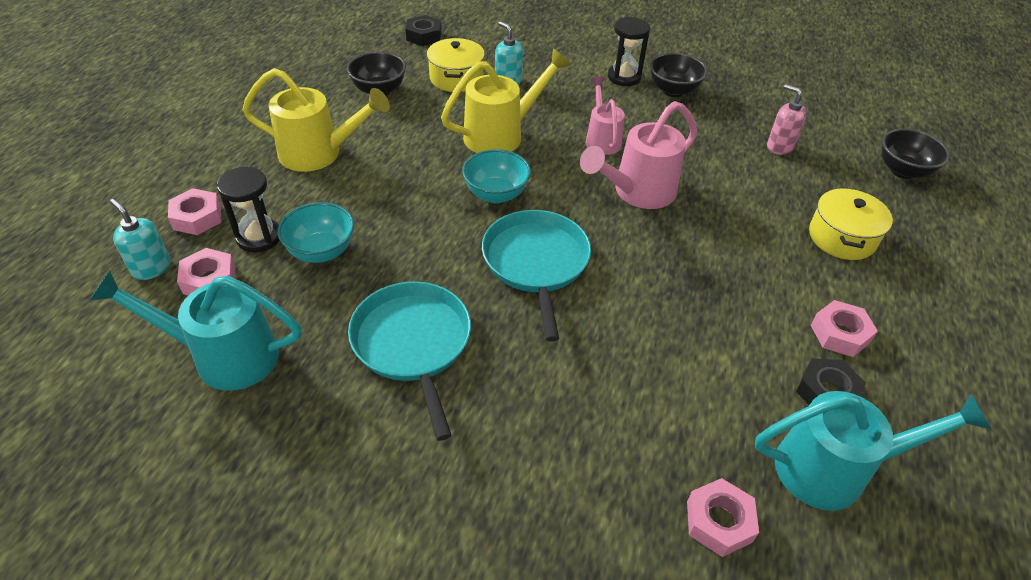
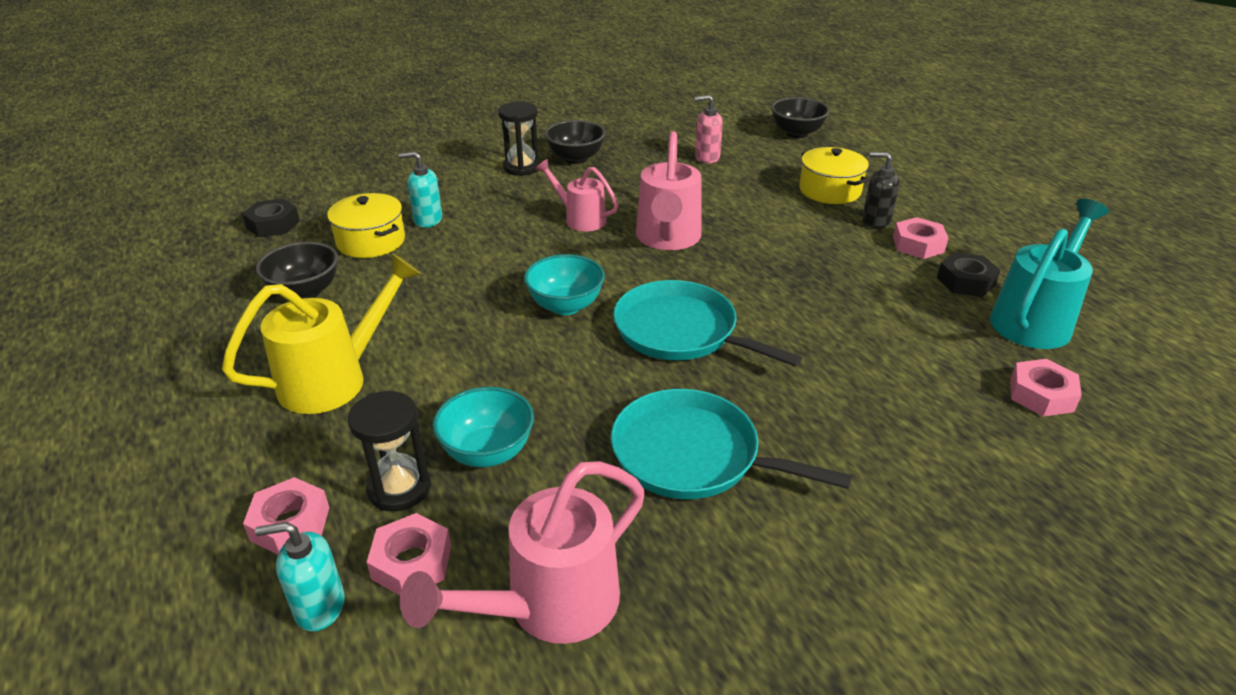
camera: 45 degrees left, 10 degrees down
(224, 356) = (549, 606): turquoise watering can -> pink watering can
(501, 135) = (492, 261): yellow watering can -> none
(837, 289) = (875, 221): none -> black soap dispenser

